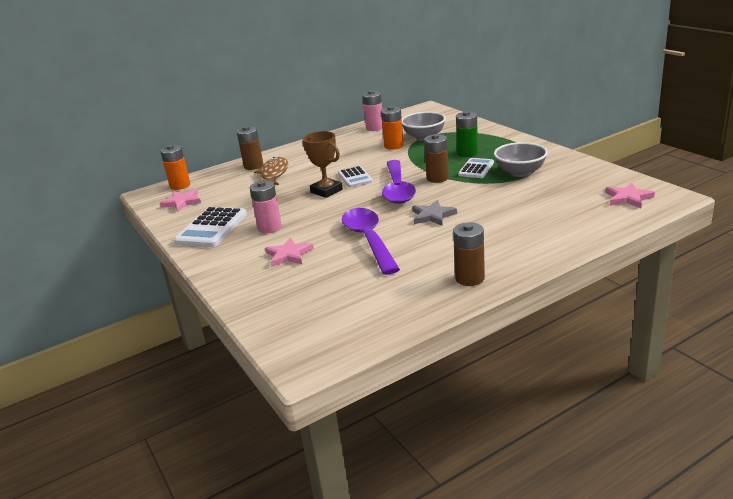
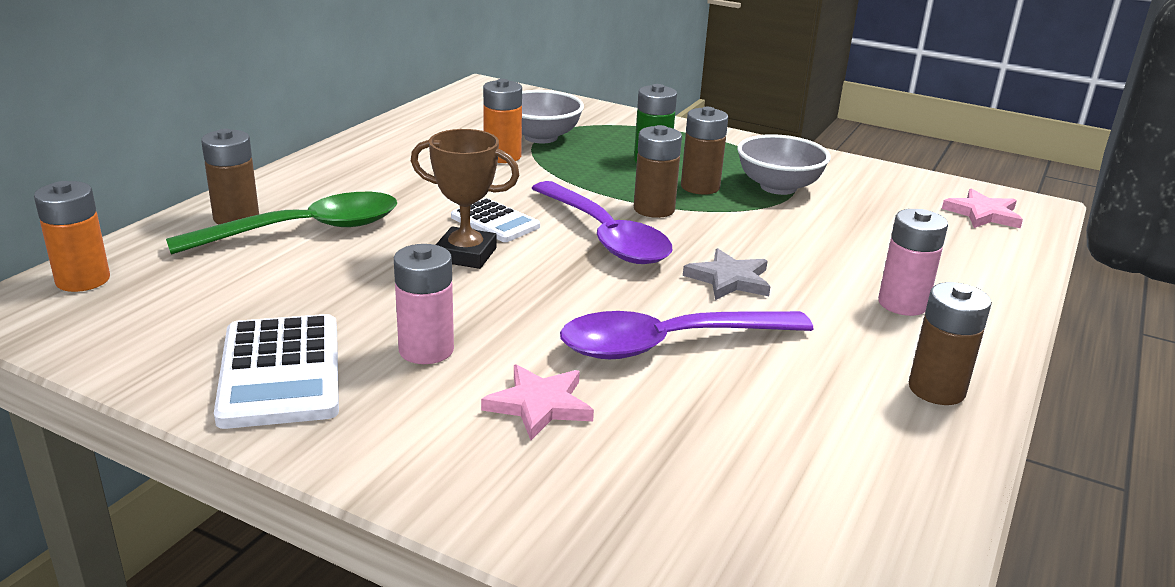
camera: 35 degrees left, 0 degrees up
(182, 202) = (131, 319): pink star -> none
(273, 174) = (304, 230): brown fish -> green spoon
(368, 240) = (668, 344): purple spoon -> purple spoon turned 60 degrees counterclockwise
(375, 128) = (425, 125): pink battery -> pink battery (902, 304)
(476, 169) = (700, 187): white calculator -> brown battery

